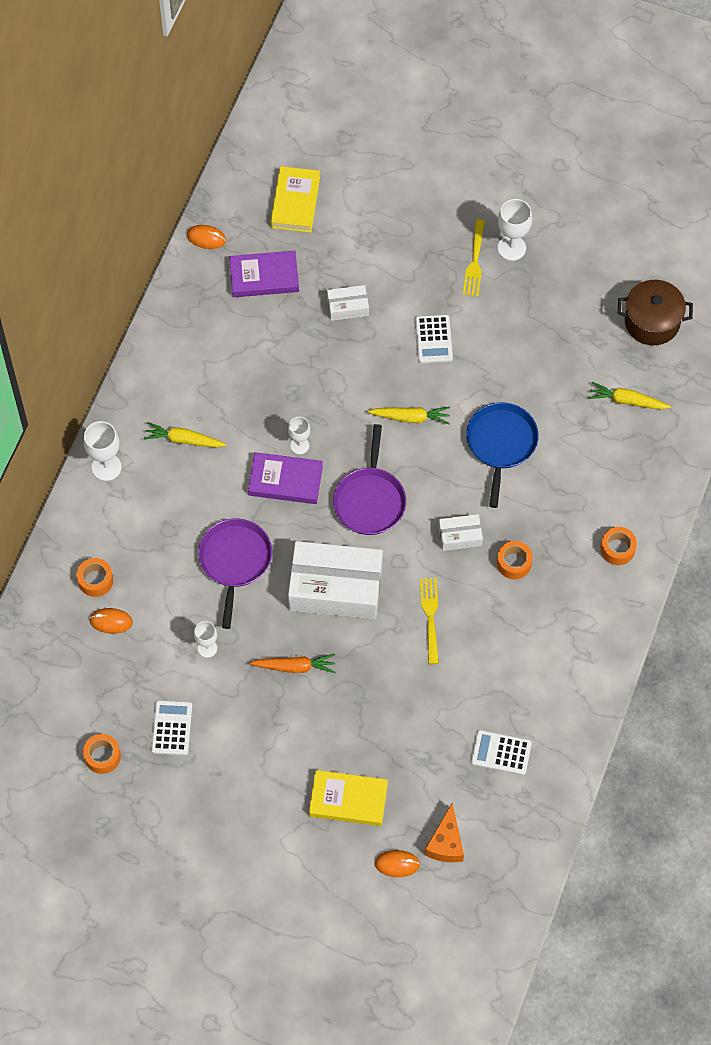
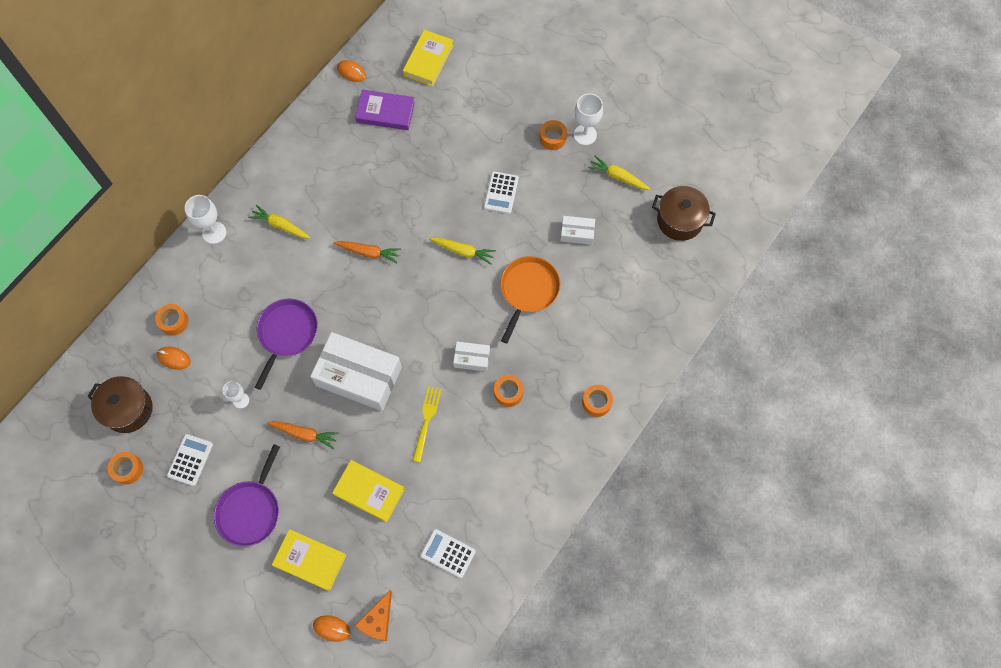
camera: 15 degrees right, 5 degrees up
(78, 691) = (128, 409): none -> brown pot
(285, 481) = (348, 278): purple book -> none
(299, 445) = (368, 252): white goblet -> orange carrot
(347, 307) = (442, 151): white box -> white box (577, 233)
(370, 500) = (409, 311): purple pan -> purple pan (250, 511)
(390, 710) = (369, 491): none -> yellow book
(474, 261) = (552, 138): yellow fork -> orange tape
(501, 443) = (528, 290): blue pan -> orange pan
(627, 401) = (640, 280): yellow carrot -> yellow carrot (618, 177)

